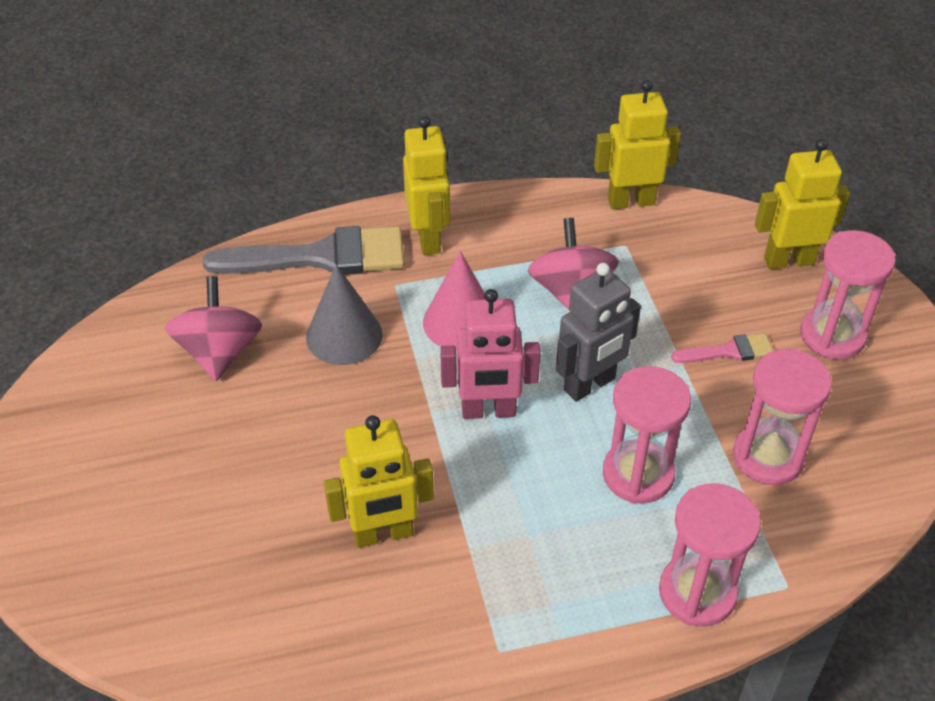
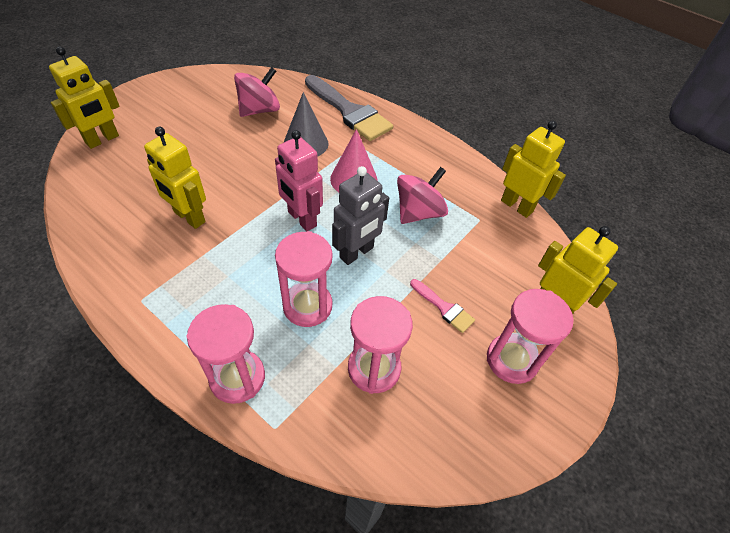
camera: 50 degrees right, 5 degrees up
(429, 238) = (400, 141): yellow robot -> yellow robot (102, 140)
(590, 385) = (357, 253): grey robot -> grey robot turned 60 degrees counterclockwise

